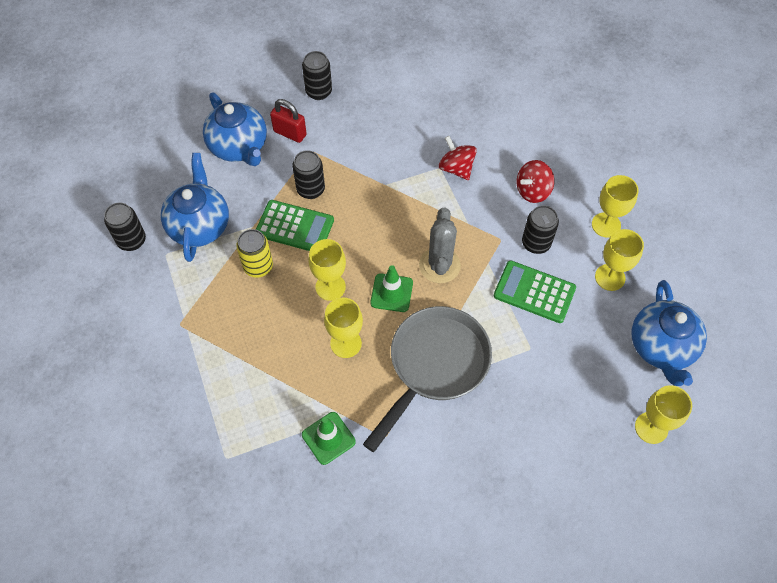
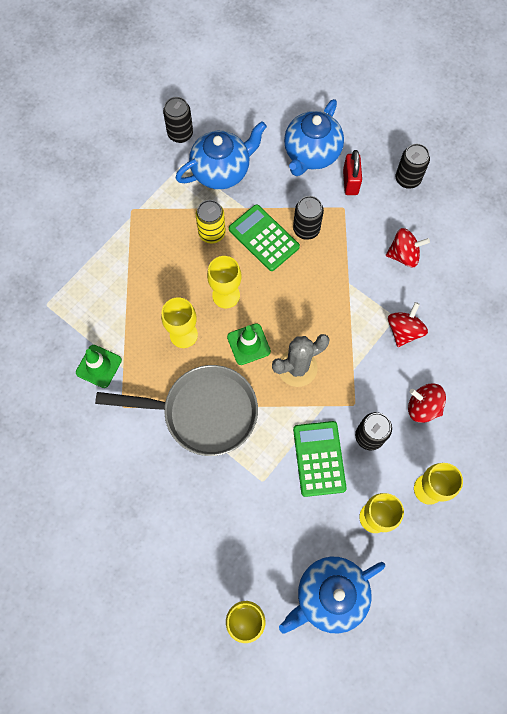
camera: 60 degrees right, 10 degrees up
(294, 227) = (263, 238): green calculator -> green calculator turned 150 degrees clockwise
(387, 132) = (403, 255): none -> red spinning top

